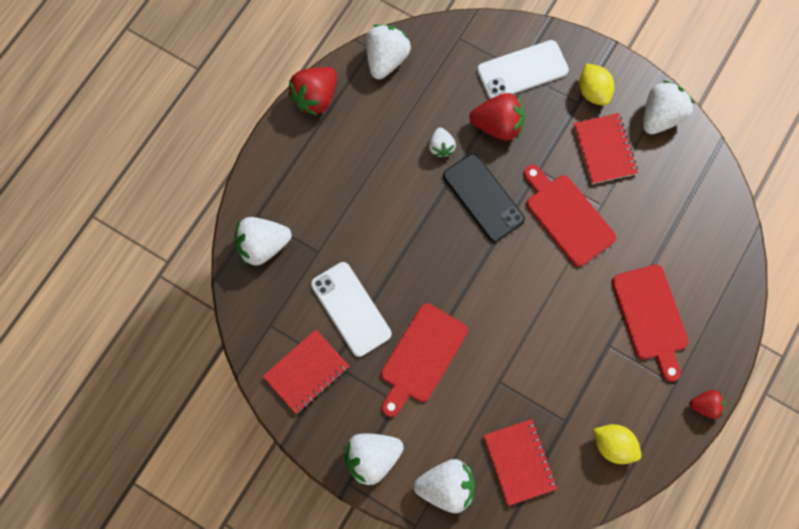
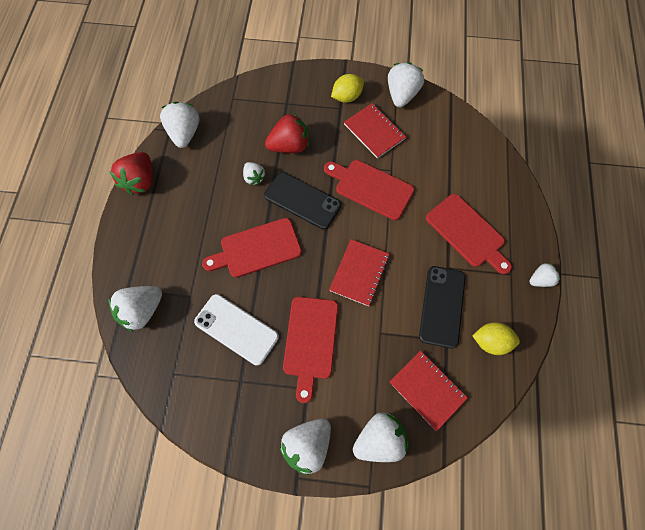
camera: 25 degrees left, 5 degrees down
(306, 372) = (221, 398): red notebook -> red notebook (359, 273)
(409, 231) = (257, 249): none -> red cutting board
(522, 70) = (289, 102): white phone -> none
(579, 384) = (442, 306): none -> black phone
(593, 92) = (347, 97): yellow lemon -> yellow lemon turned 75 degrees counterclockwise
(705, 405) = (540, 279): red strawberry -> white strawberry

